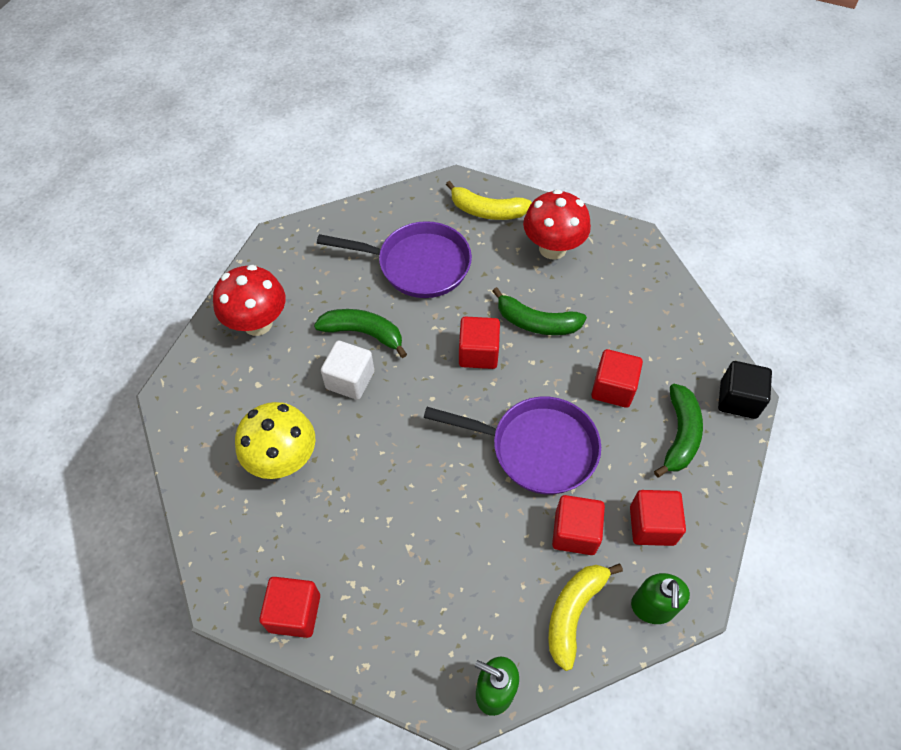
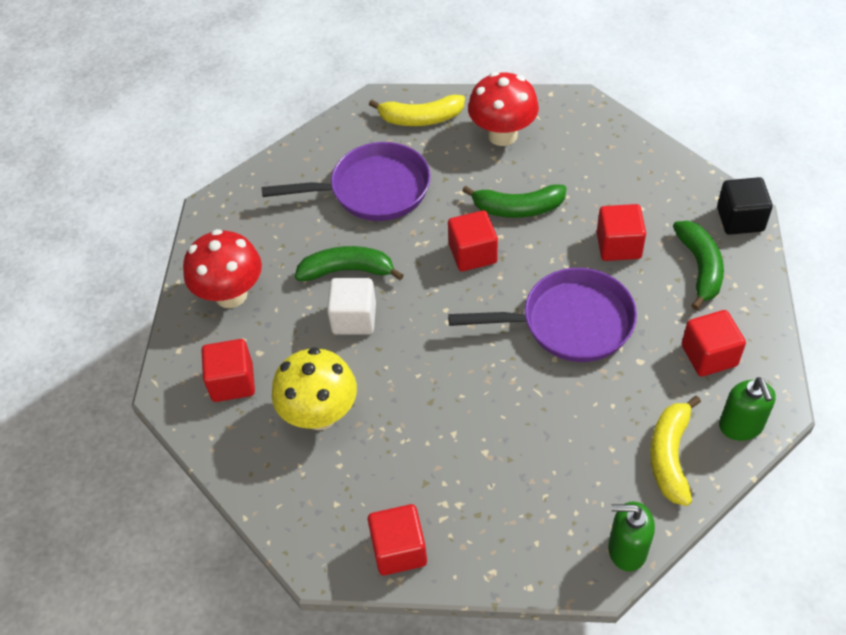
camera: 15 degrees left, 5 degrees down
(575, 532) = (640, 385): red cube -> red cube (232, 382)

